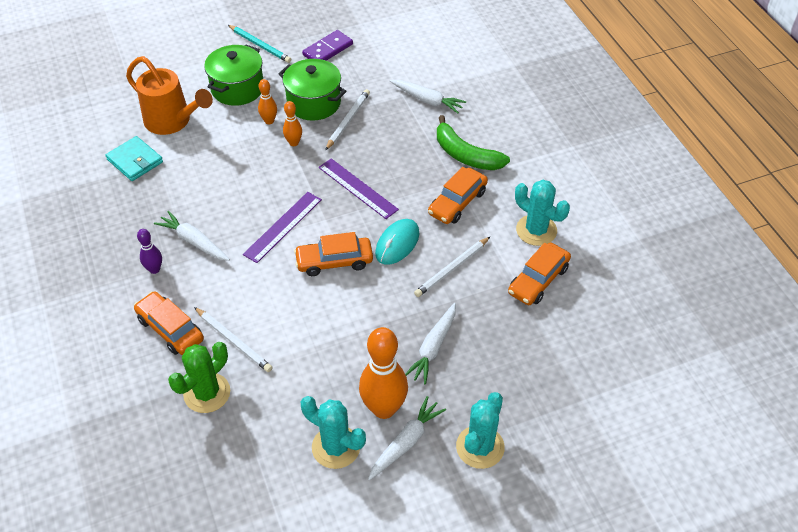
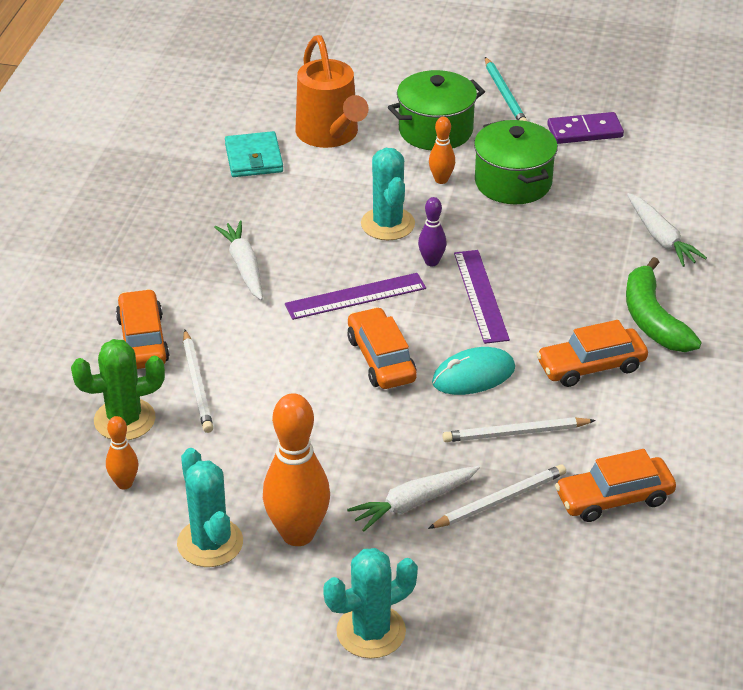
camera: 35 degrees right, 10 degrees down
(154, 269) = (178, 275): purple bowling pin -> purple bowling pin (431, 262)
(294, 143) = (449, 215): orange bowling pin -> orange bowling pin (124, 483)
(334, 261) = (381, 359): orange car -> orange car turned 45 degrees clockwise
(348, 120) = (537, 218): white pencil -> white pencil (500, 500)
(406, 442) = (290, 580): white carrot -> none
(536, 230) = (666, 443): turquoise cactus -> turquoise cactus (388, 224)

